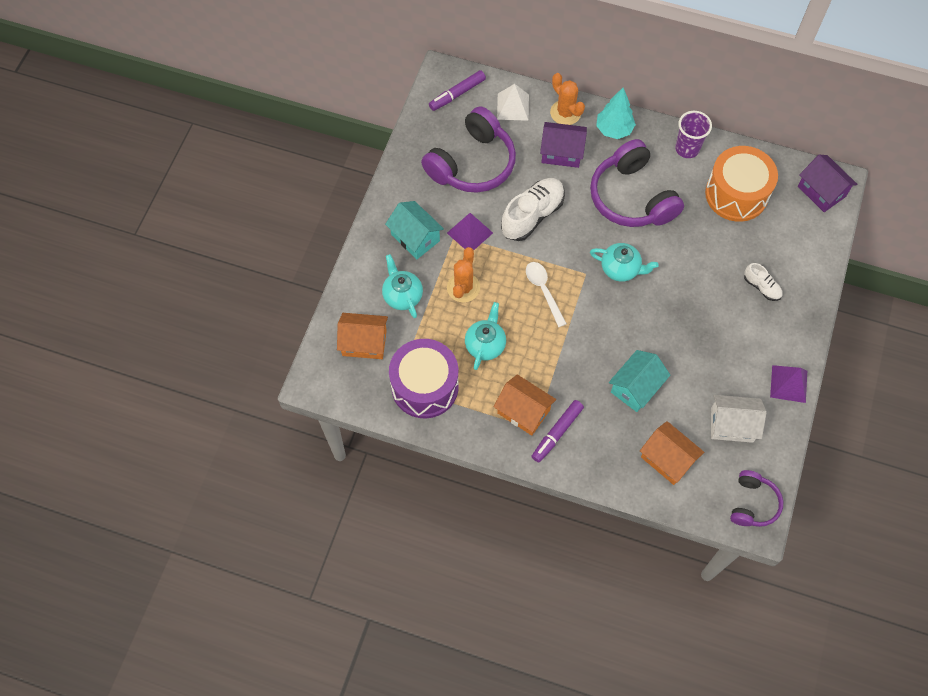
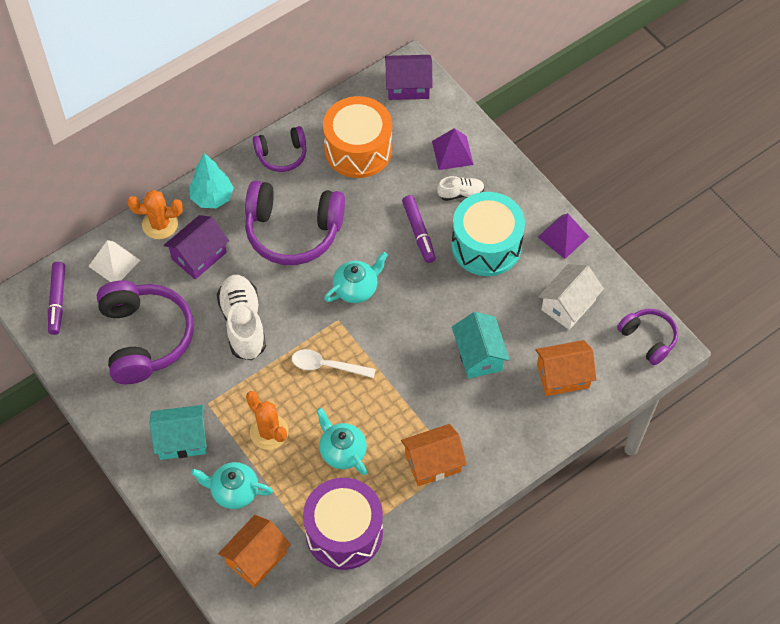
camera: 55 degrees left, 5 degrees down
(469, 233) = (216, 389): purple pyramid -> purple pyramid (452, 153)
(557, 433) = (474, 449): purple marker -> purple marker (418, 232)
(687, 149) = (282, 155): purple cup -> purple headphones
(732, 333) = (486, 245): none -> turquoise drum

